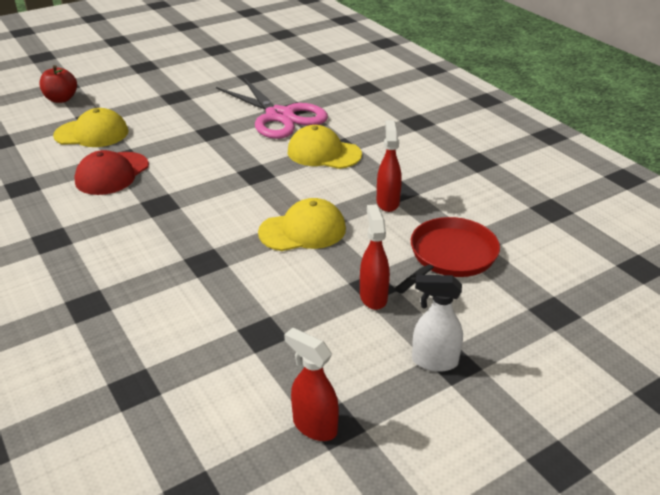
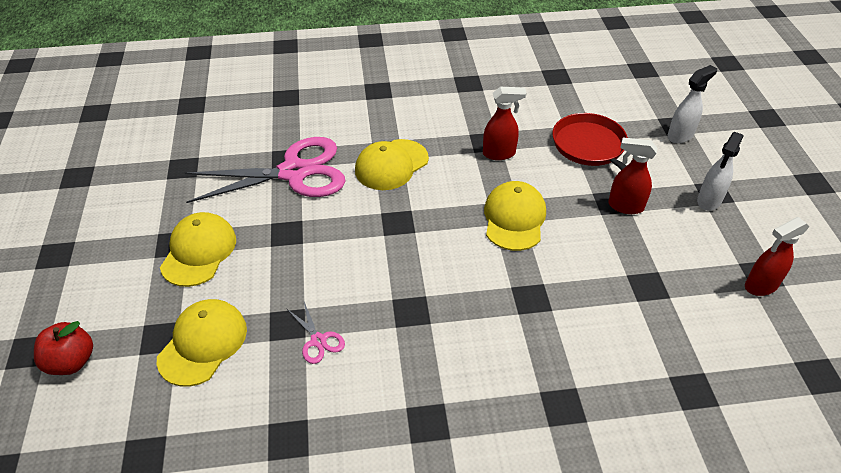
camera: 65 degrees left, 10 degrees up
(112, 174) = (318, 340): red cap -> pink scissors
(173, 107) = (199, 251): none -> yellow cap
(387, 202) = (499, 154): red spray bottle -> red spray bottle turned 150 degrees clockwise
(538, 319) = (680, 136): none -> white spray bottle

